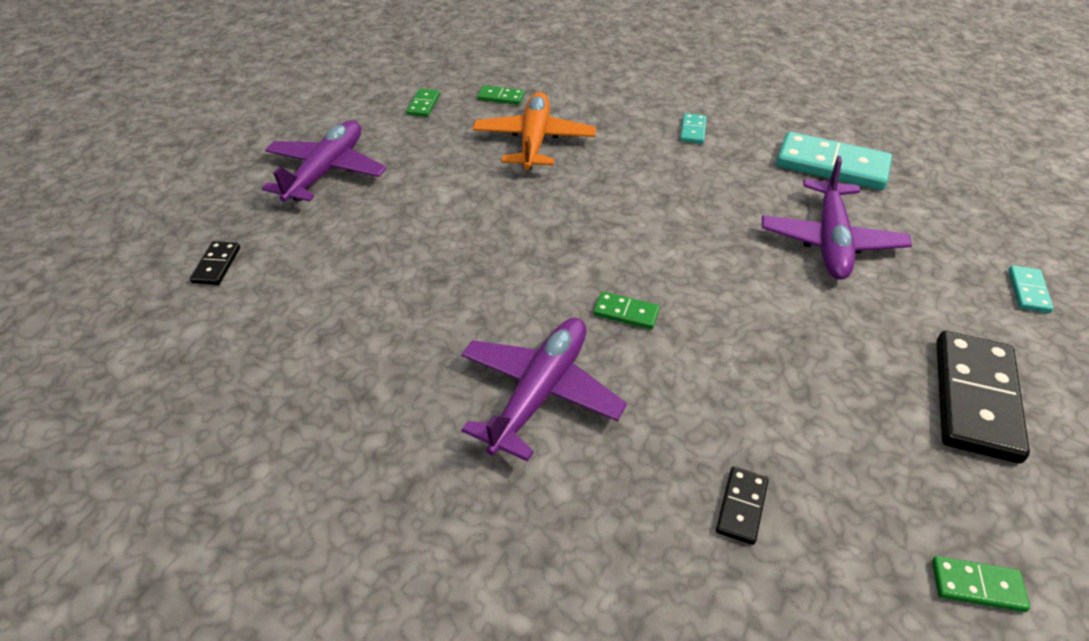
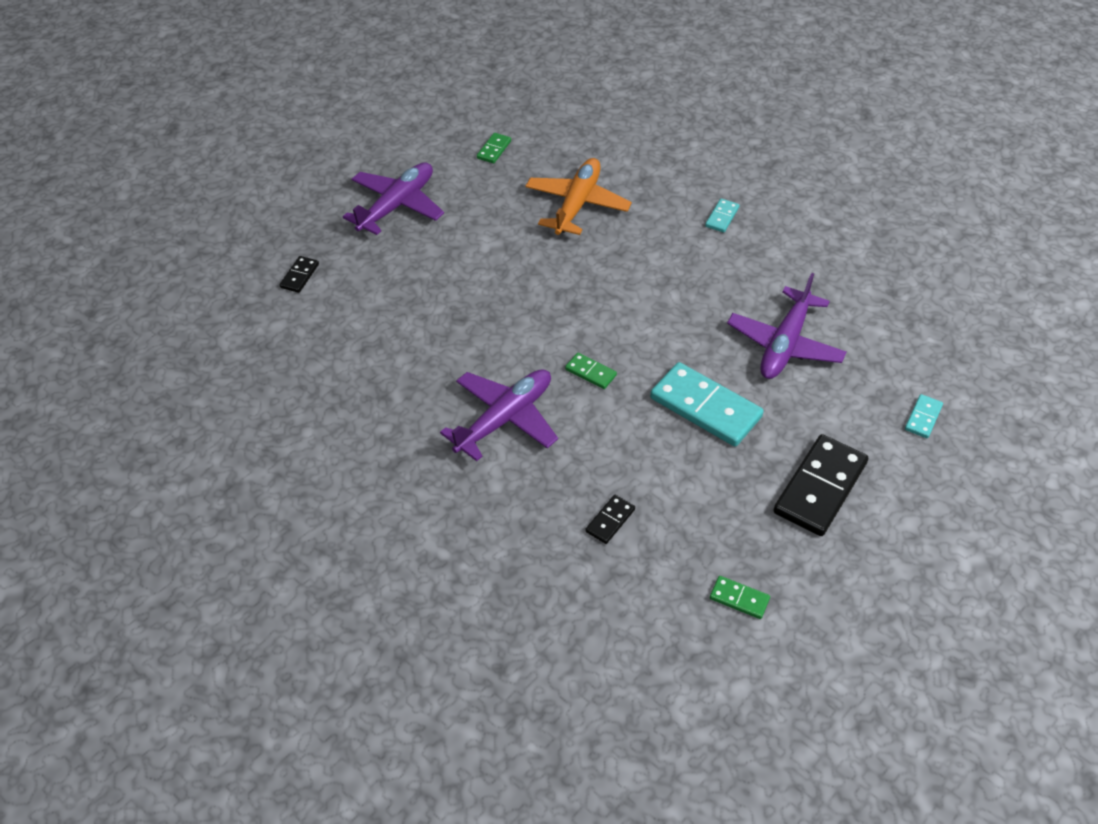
camera: 15 degrees right, 5 degrees up
(501, 97) = (564, 152): green domino -> none
(831, 166) = (828, 274): turquoise domino -> turquoise domino (705, 408)

